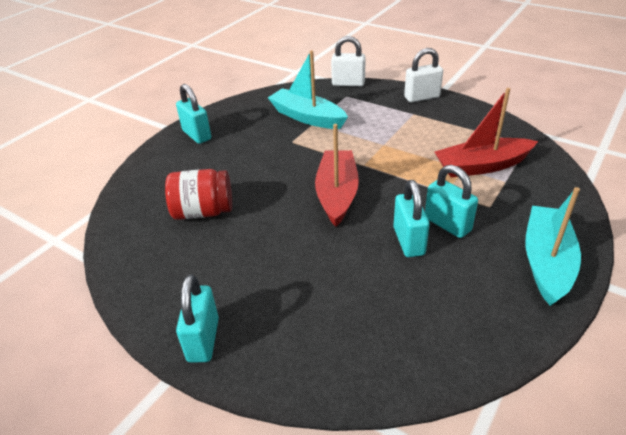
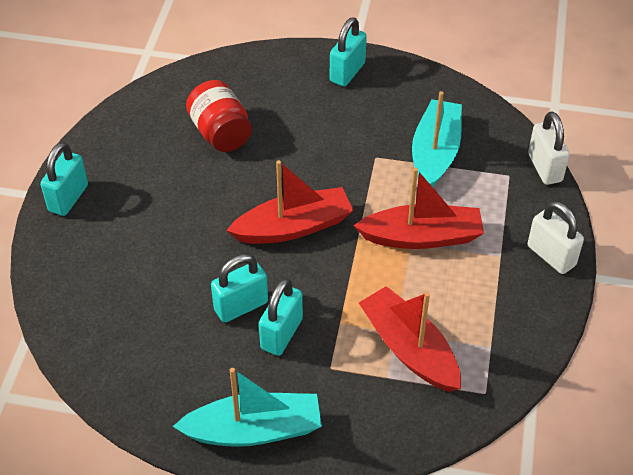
camera: 65 degrees right, 10 degrees up
(203, 339) = (68, 198): turquoise padlock -> turquoise padlock turned 45 degrees counterclockwise
(380, 139) = (422, 237): none -> red boat

